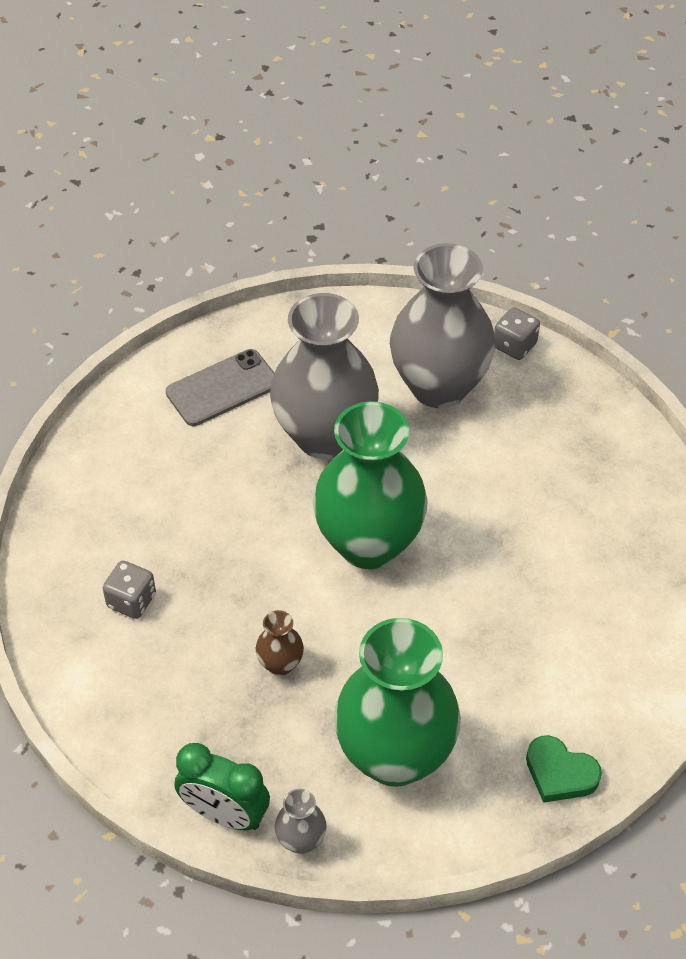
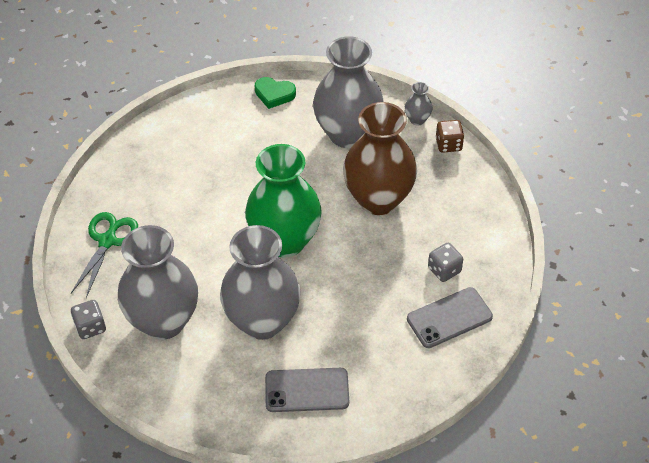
camera: 150 degrees left, 0 degrees up
(94, 540) = (449, 318): none -> grey phone
(225, 814) = (448, 144): green clock -> brown dice
(280, 664) = (378, 199): brown vase -> brown vase, size x2.47
(395, 755) = (348, 134): green vase -> grey vase
(560, 773) = (274, 94): green heart -> green heart turned 135 degrees clockwise
(589, 442) = (107, 241): none -> green scissors

